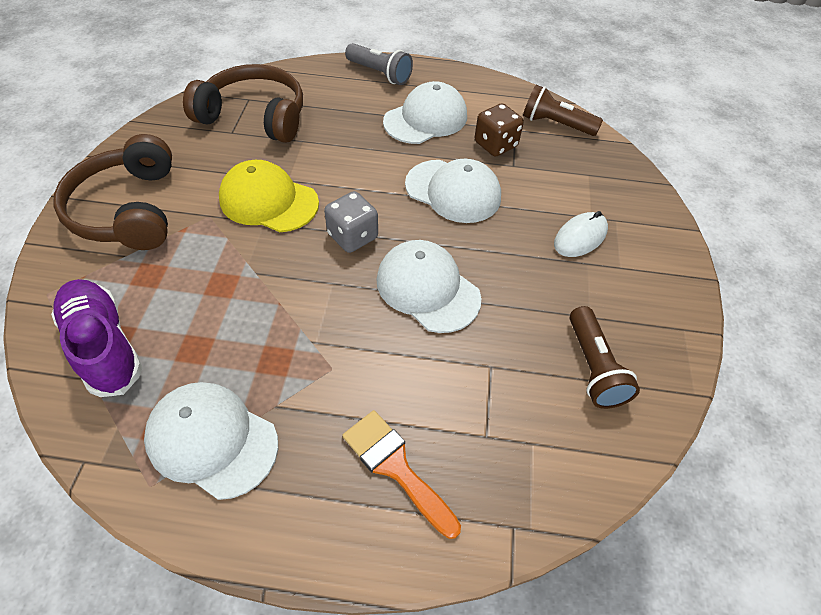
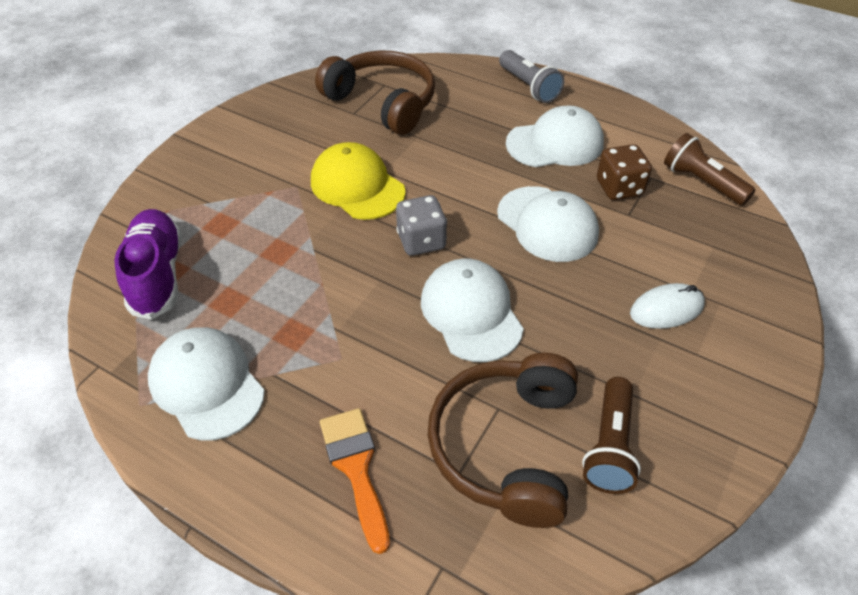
camera: 25 degrees right, 5 degrees down
(128, 209) = (230, 162): brown headphones -> brown headphones (505, 446)

